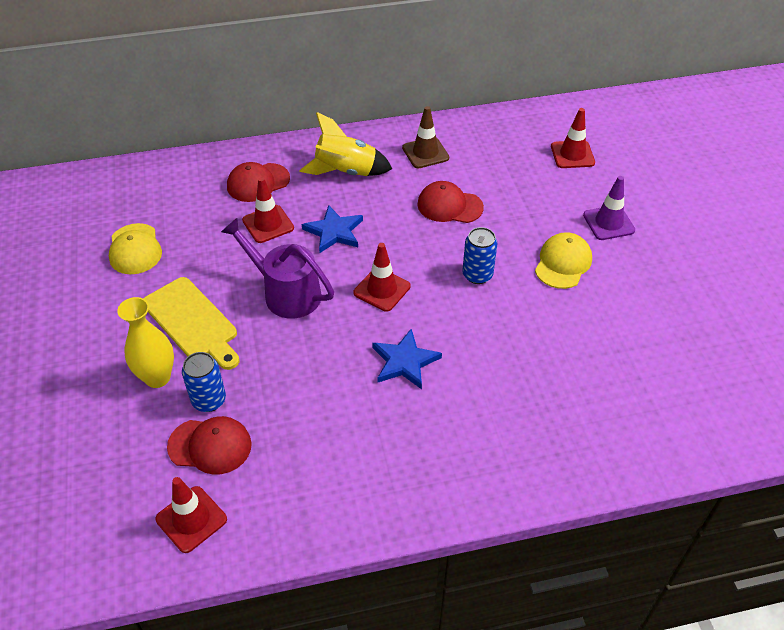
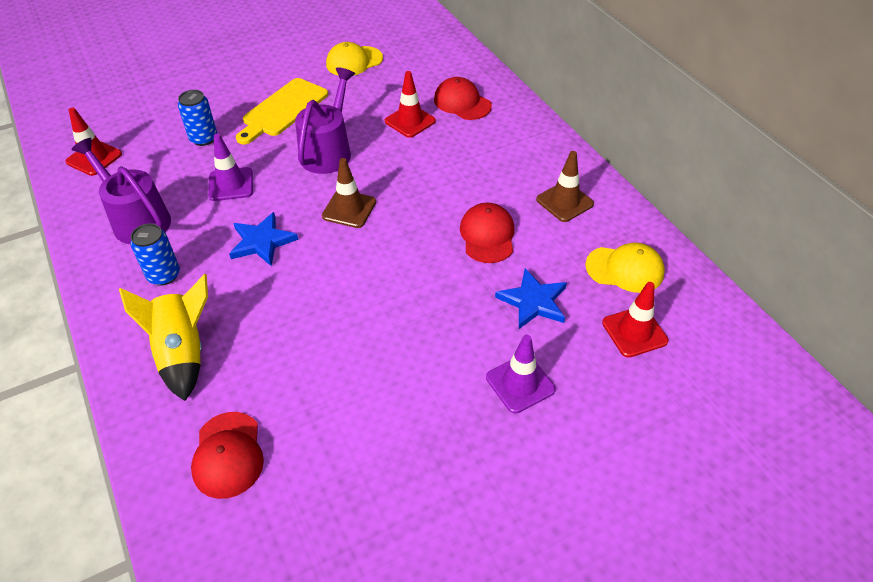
camera: 75 degrees right, 0 degrees up
(157, 377) = (223, 108): yellow vase -> none
(210, 446) = (160, 150): red cap -> red cap (228, 455)
(305, 380) = (231, 184): none -> purple traffic cone
(329, 472) = (136, 219): none -> purple watering can
(334, 232) = (416, 162): blue star -> blue star (533, 301)
(346, 172) = (504, 152): yellow rocket -> yellow rocket (183, 353)
(382, 289) = (349, 209): red traffic cone -> brown traffic cone
(477, 275) = (390, 274): blue can -> blue can (164, 275)
(563, 263) = (432, 345): yellow cap -> yellow cap (625, 269)

